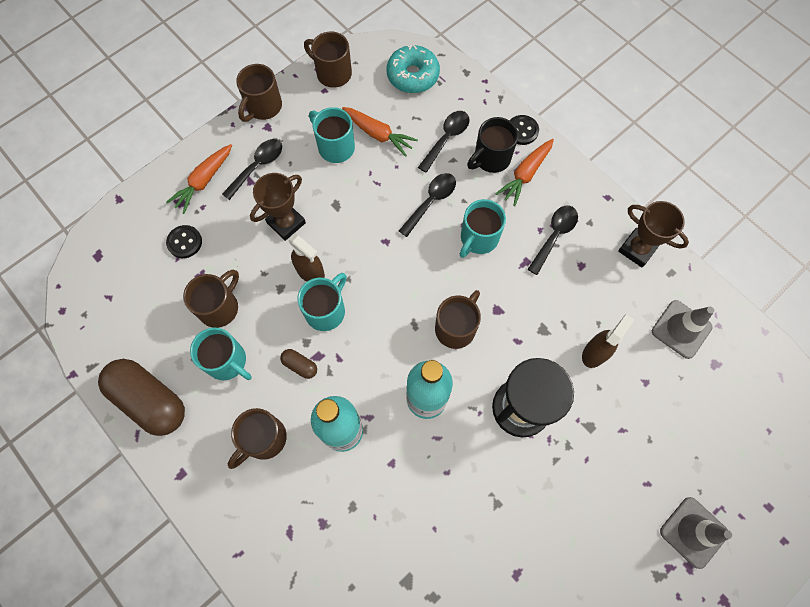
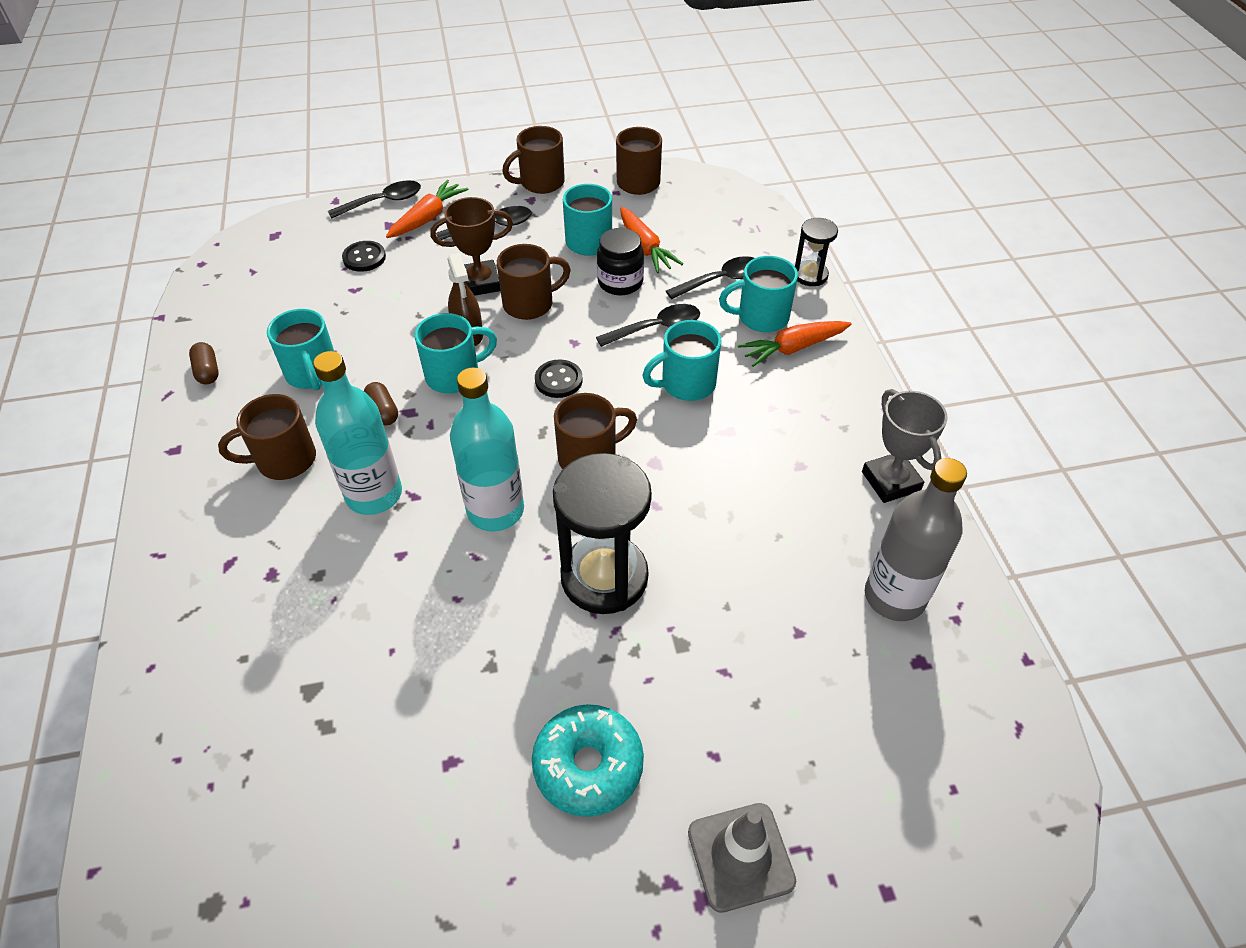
camera: 30 degrees right, 20 degrees down
(150, 400) = (208, 371): brown capsule -> brown capsule, size x0.43
(204, 181) = (428, 218): orange carrot -> orange carrot turned 150 degrees clockwise
(220, 307) = (348, 324): brown mug -> brown mug (530, 304)
(382, 174) = (620, 282): none -> black jar
(413, 75) = (725, 213): turquoise donut -> turquoise donut (588, 766)
(491, 158) = (761, 317): black mug -> turquoise mug
(500, 106) = (810, 275): none -> black hourglass
(522, 131) = (820, 307): black button -> black button (558, 380)
(554, 236) = (786, 421): black spoon -> black spoon (383, 202)
(595, 352) = (750, 565): brown spray bottle -> none
(637, 249) = (890, 481): brown trophy -> grey trophy
(681, 329) = (894, 596): grey traffic cone -> grey bottle

